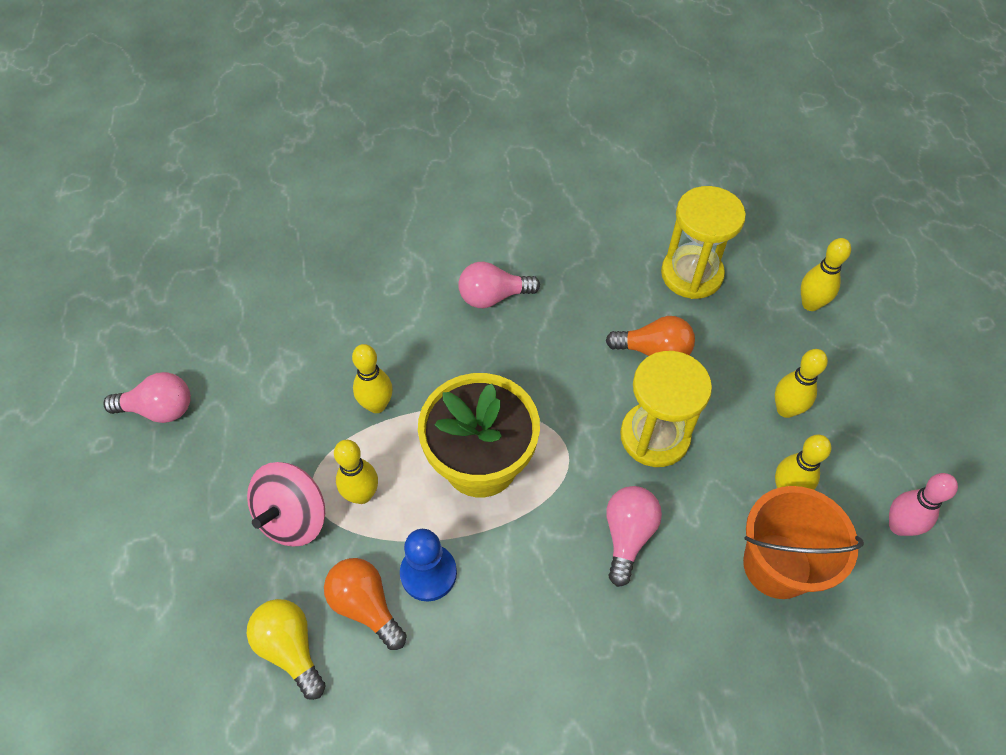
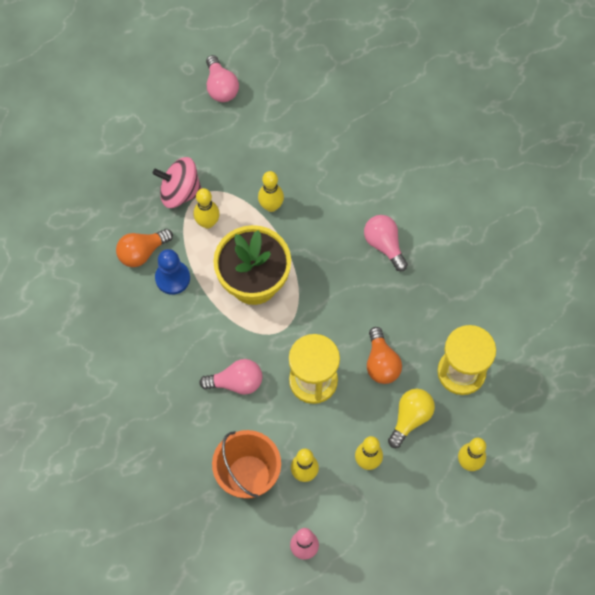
camera: 70 degrees right, 10 degrees up
(290, 648) = (106, 224): yellow light bulb -> yellow light bulb (410, 418)
(366, 605) = (142, 252): orange light bulb -> orange light bulb turned 150 degrees counterclockwise

